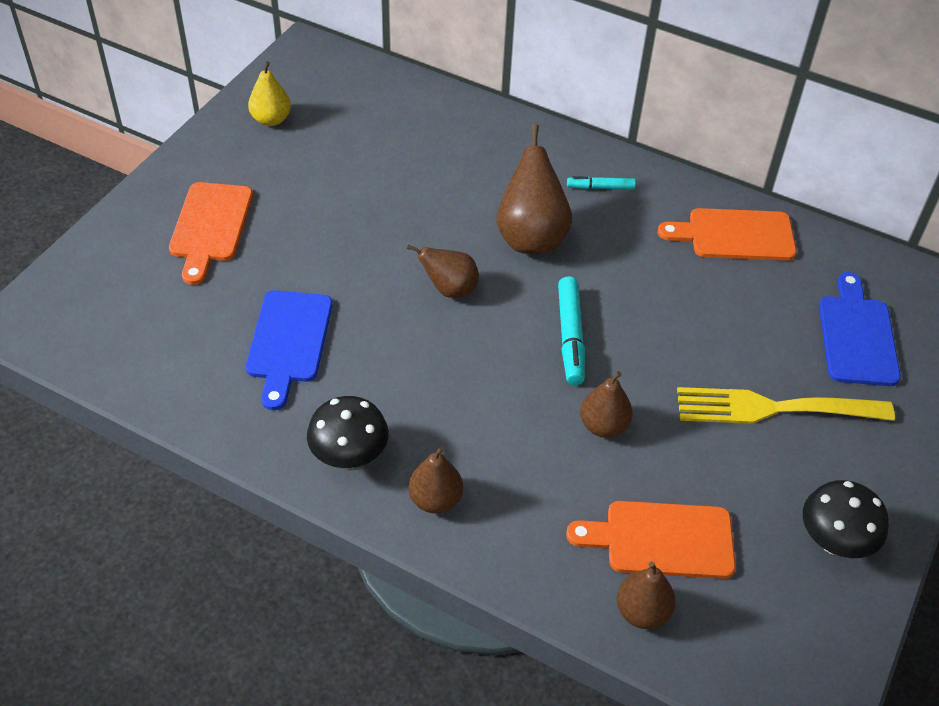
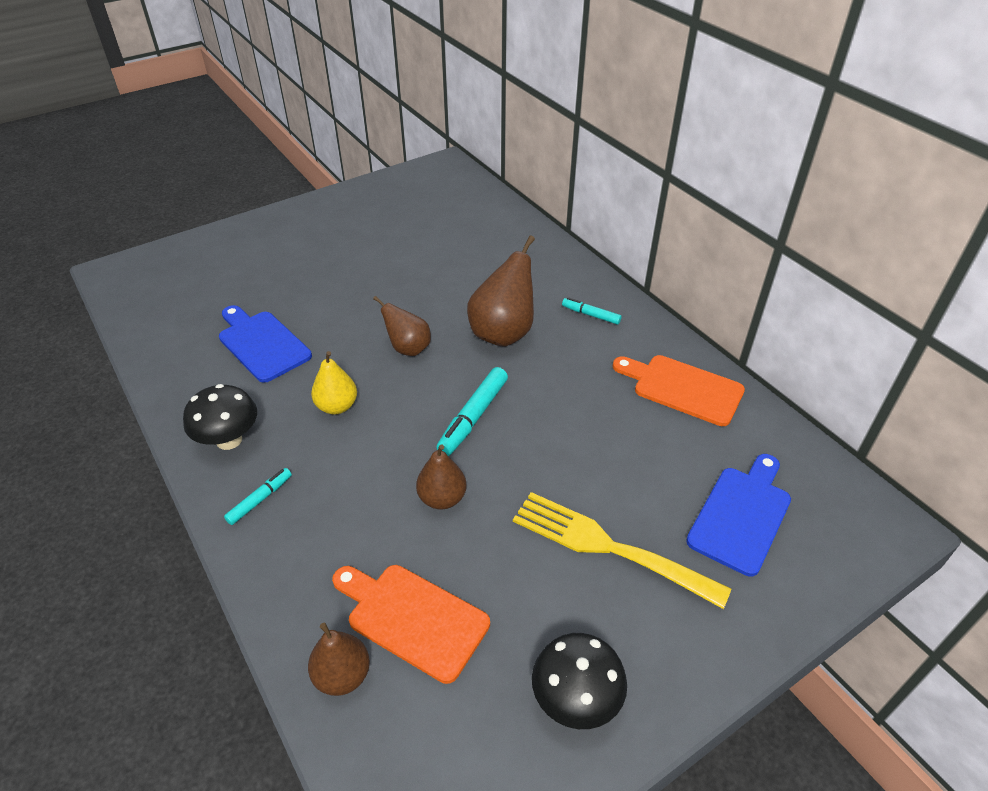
camera: 30 degrees right, 5 degrees down
(210, 226) = (281, 252): orange cutting board -> none
(271, 119) = (382, 199): yellow pear -> yellow pear (337, 406)
(288, 342) = (262, 344): blue cutting board -> blue cutting board turned 105 degrees clockwise
(435, 500) = (260, 499): brown pear -> turquoise marker

